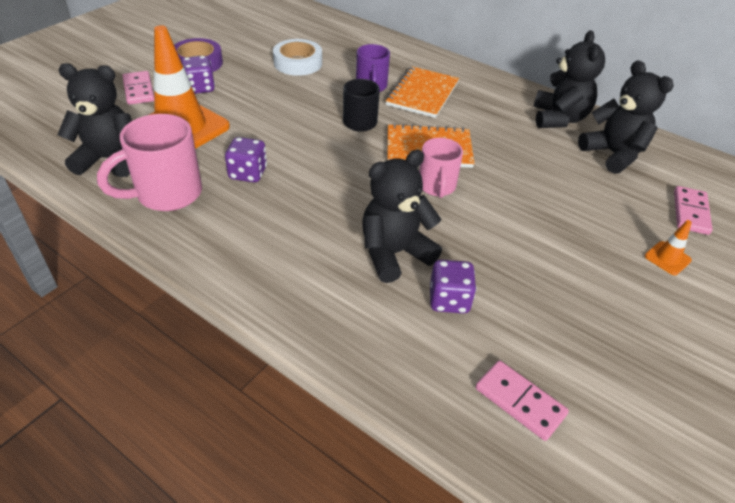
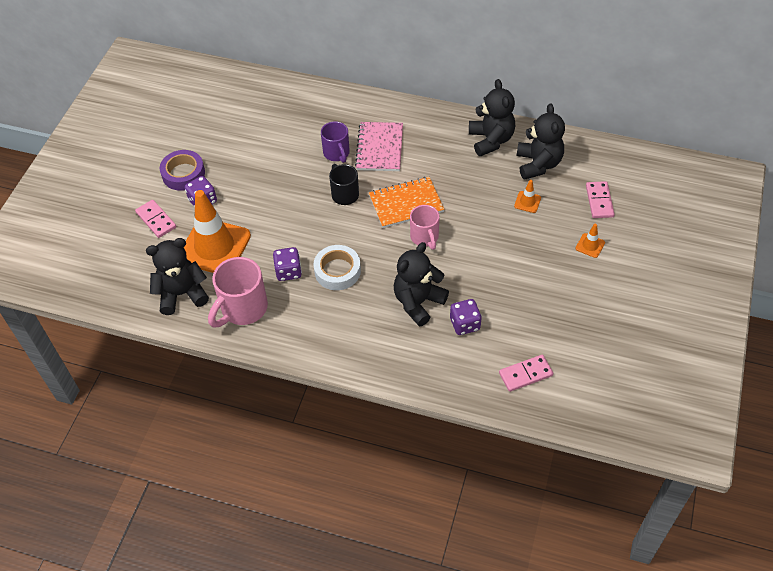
camera: 15 degrees left, 10 degrees up
(298, 63) = (265, 146): white tape -> white tape (337, 271)
(422, 94) = (380, 148): orange notebook -> pink notebook
(520, 401) = (525, 374): pink domino -> pink domino turned 45 degrees counterclockwise
(588, 187) = (527, 202): none -> orange traffic cone
(613, 154) = (538, 164): black teddy bear -> black teddy bear turned 45 degrees clockwise

